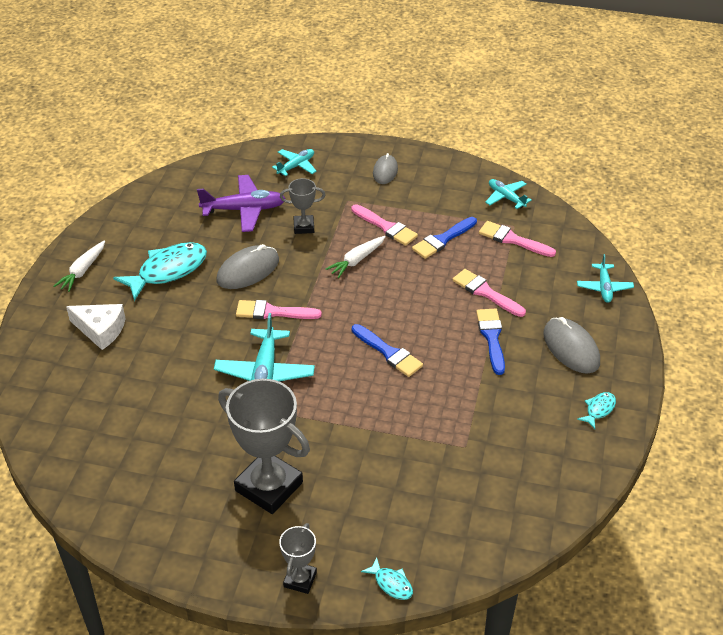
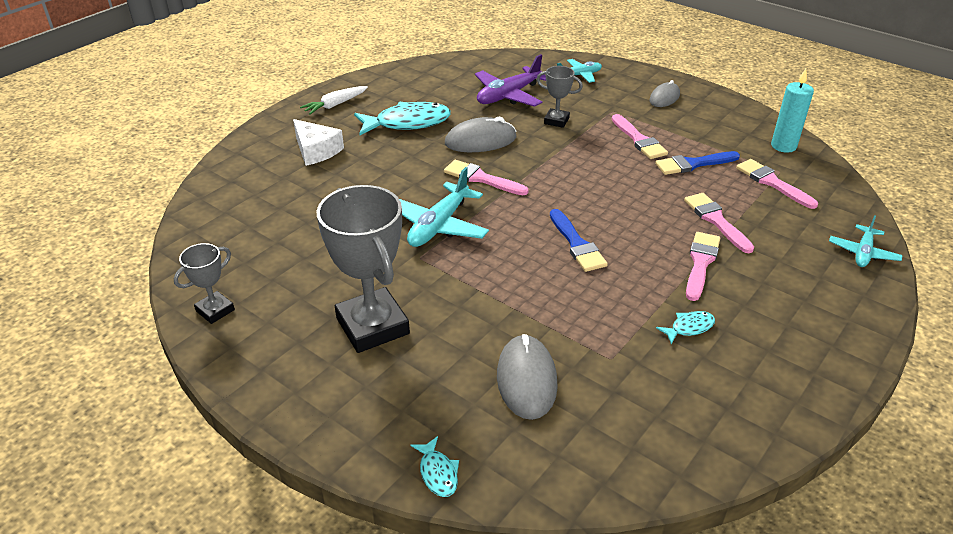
camera: 25 degrees right, 5 degrees down
(244, 210) = (508, 95): purple plane -> purple plane turned 120 degrees clockwise
(300, 579) = (341, 429): grey trophy -> grey trophy (215, 310)
(357, 260) = (592, 159): white carrot -> none
(491, 337) = (701, 263): blue brush -> pink brush
(506, 197) = (783, 146): turquoise plane -> turquoise candle
(571, 348) = (792, 299): grey mouse -> grey mouse (526, 379)
(599, 409) = (799, 373): turquoise fish -> turquoise fish (689, 328)

